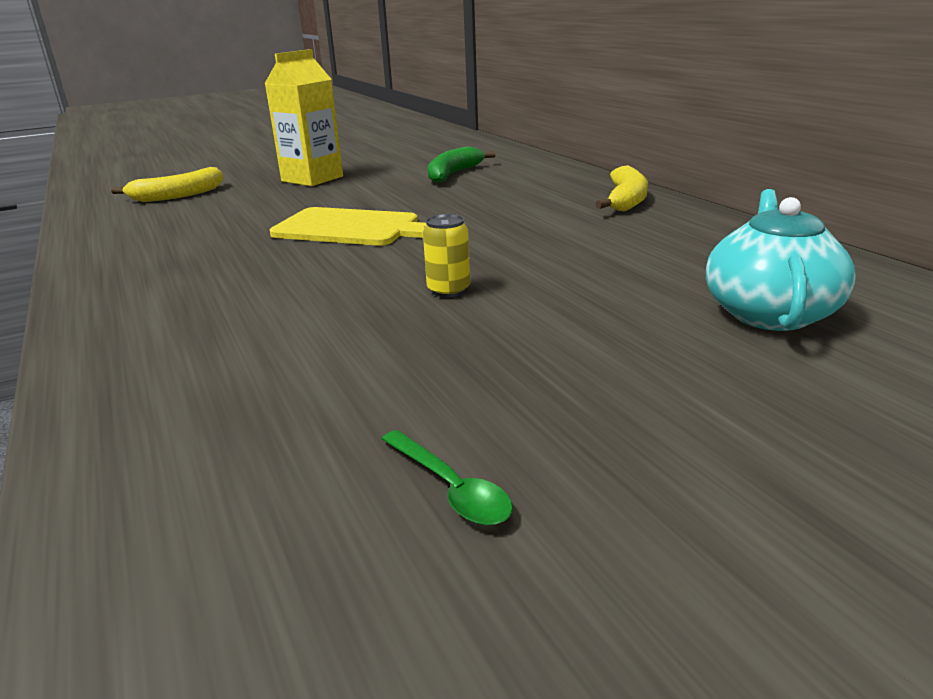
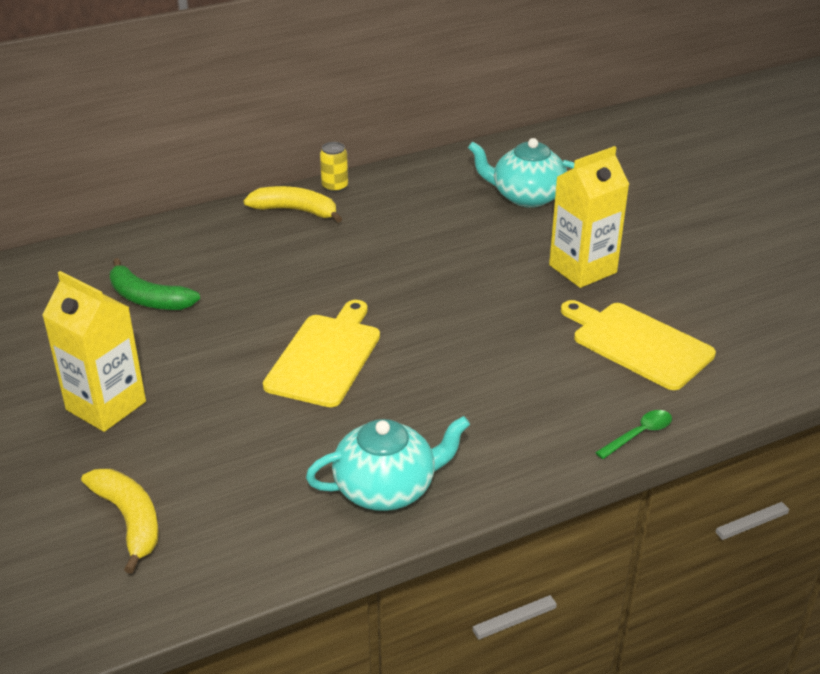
camera: 90 degrees left, 10 degrees up
(134, 260) = (386, 488): none -> turquoise teapot
(317, 405) = (638, 344): none -> yellow cutting board
(448, 290) = (483, 301): yellow can -> yellow can (335, 187)
(450, 488) = (699, 301): green spoon -> green spoon (639, 434)
(549, 358) = (582, 269): none -> yellow carton

